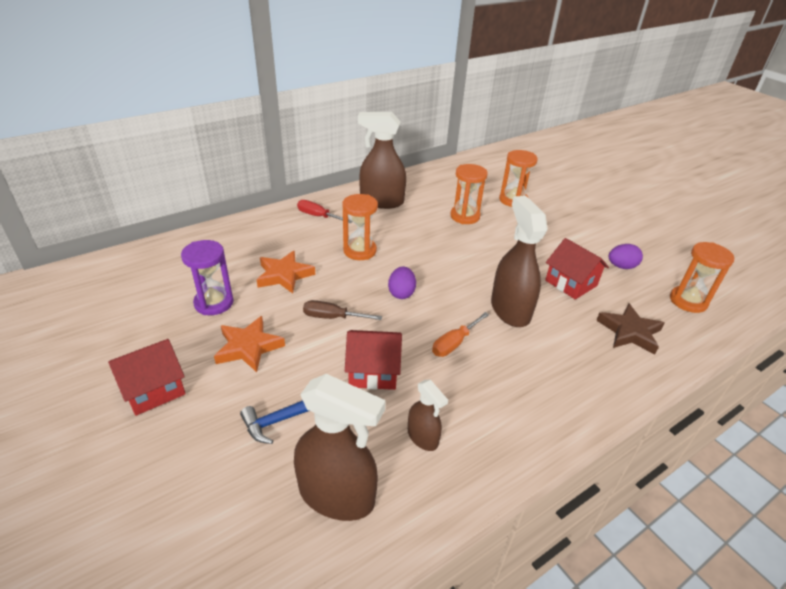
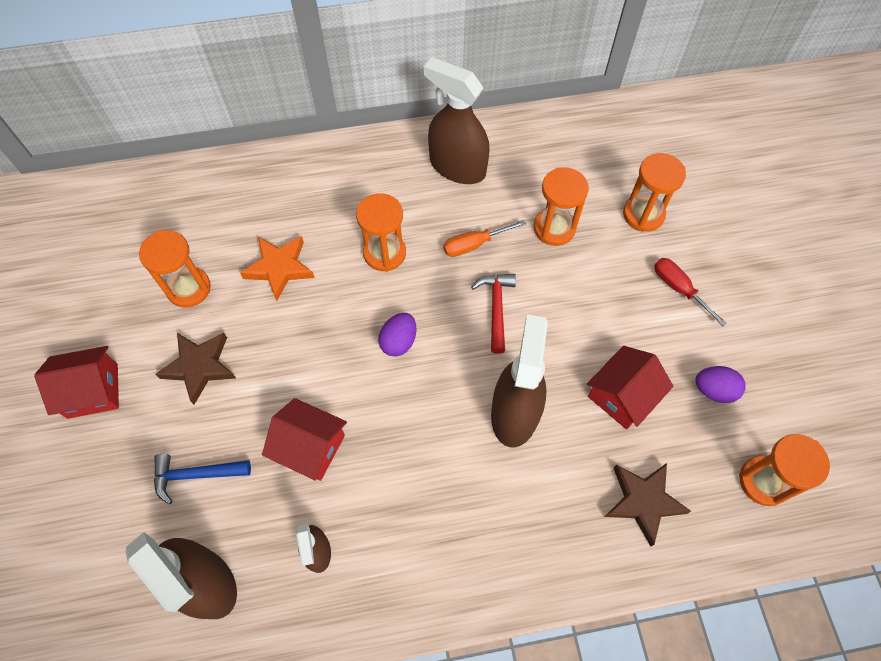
camera: 25 degrees right, 25 degrees up
(214, 303) = (189, 288): purple hourglass -> orange hourglass
(249, 347) = (199, 367): orange star -> brown star
(318, 216) = (363, 174): red screwdriver -> red screwdriver (679, 289)
(333, 317) = (303, 354): brown screwdriver -> none
(455, 343) = (419, 440): orange screwdriver -> orange screwdriver (474, 244)
(457, 261) = (496, 308): none -> red hammer
(571, 283) = (622, 396): red house -> red house turned 60 degrees clockwise

